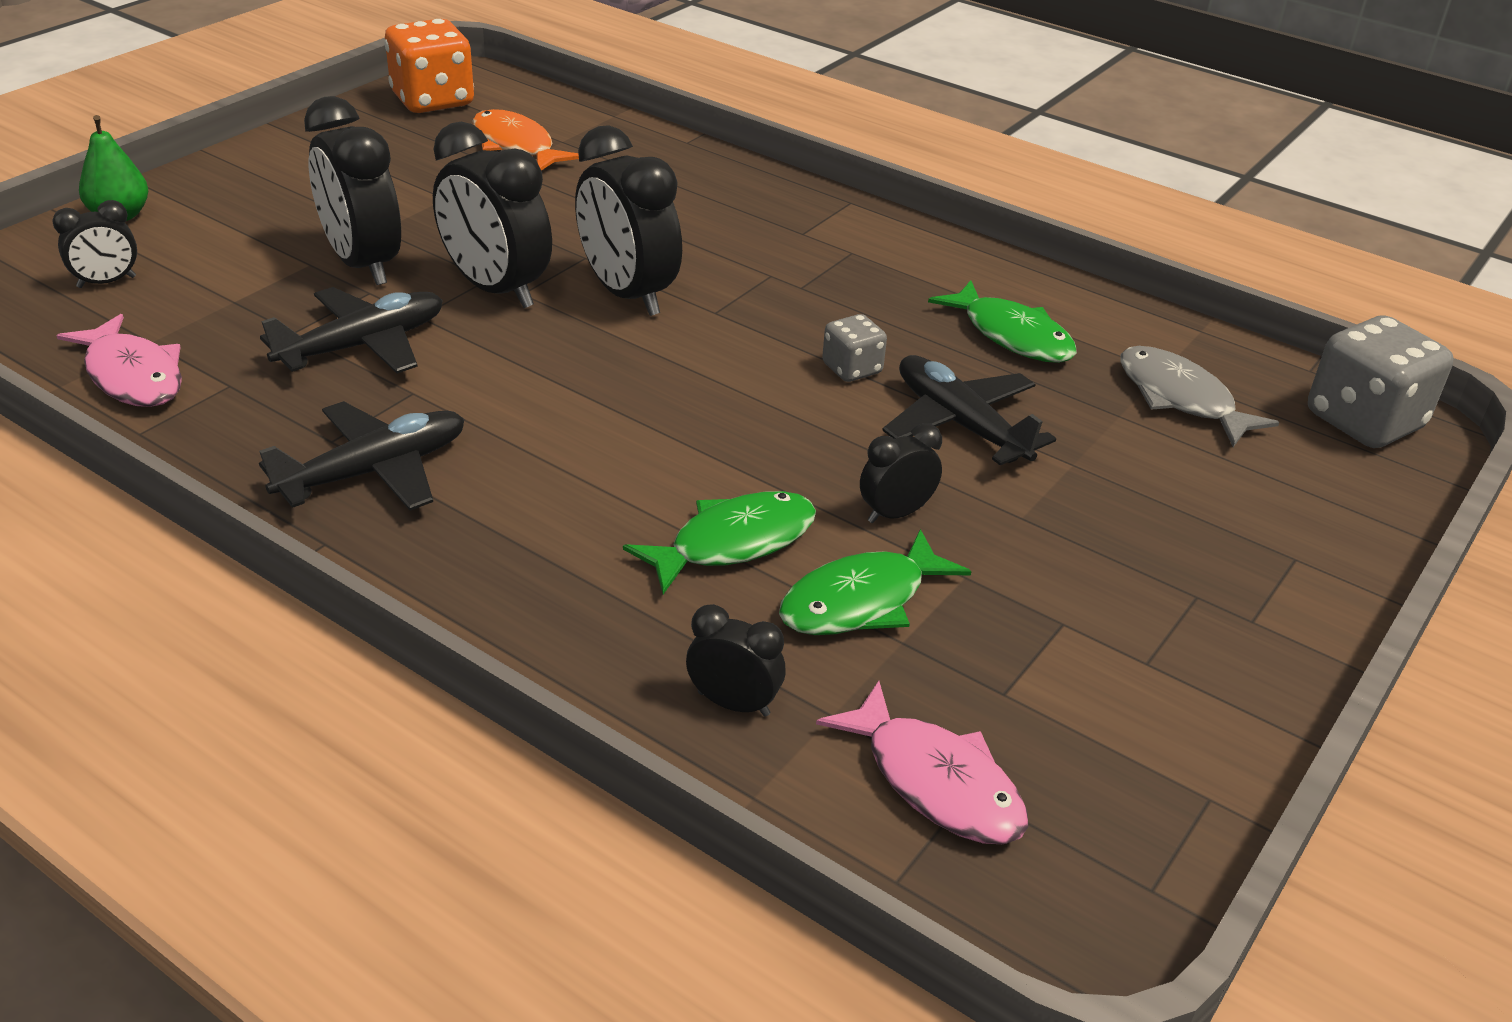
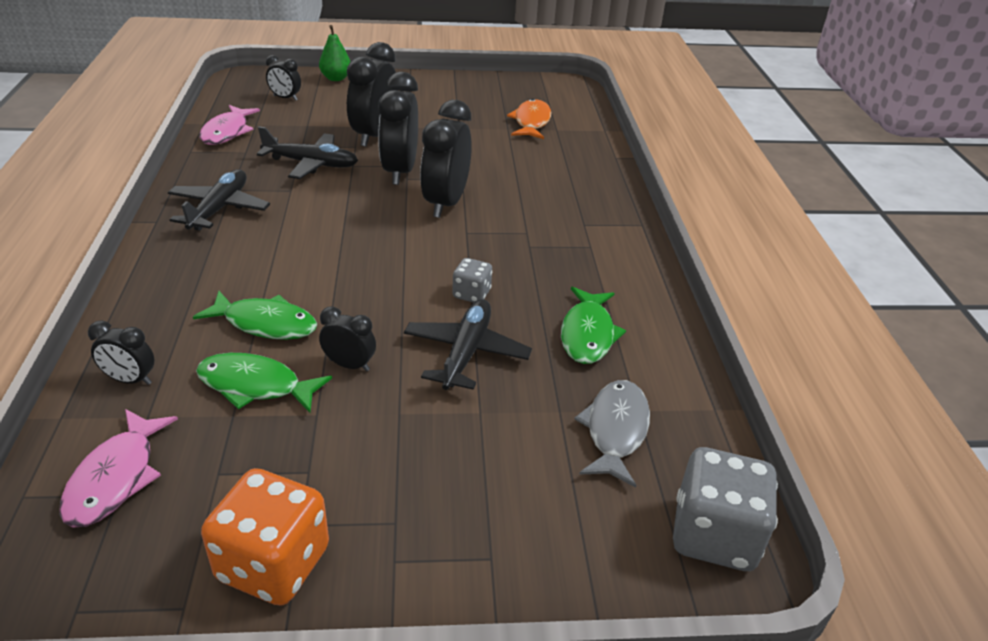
camera: 50 degrees right, 0 degrees up
(375, 471) = (219, 208): black plane -> black plane turned 90 degrees counterclockwise
(433, 100) = (535, 89): orange dice -> orange dice (273, 564)
(733, 704) = (130, 380): black clock -> black clock turned 120 degrees clockwise

